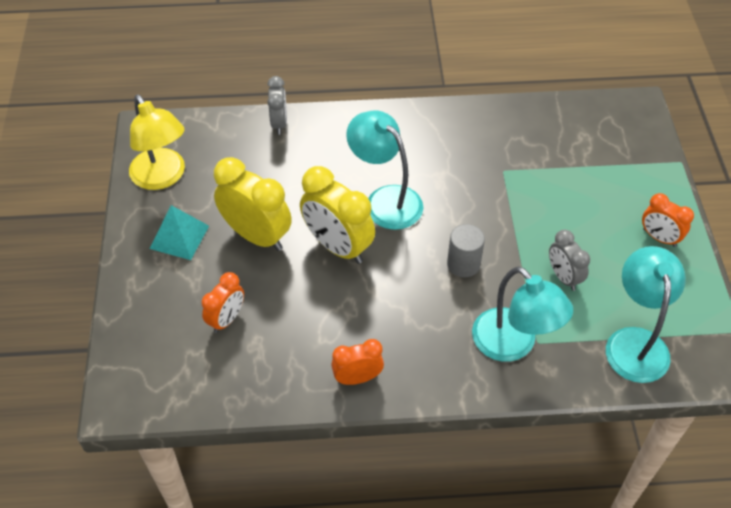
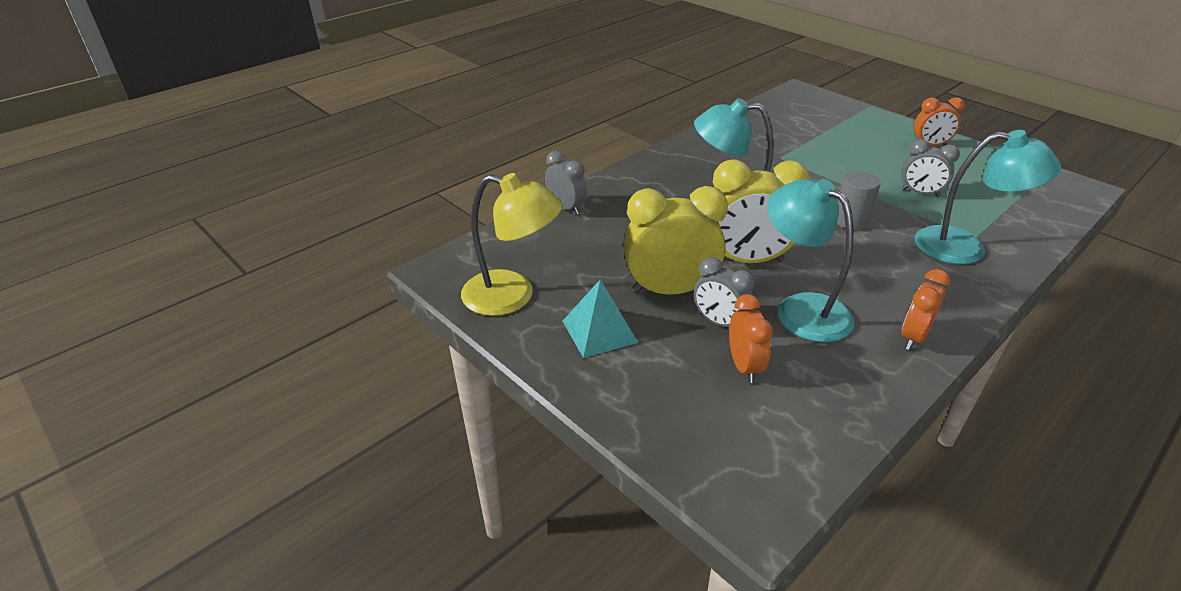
camera: 40 degrees left, 15 degrees down
(254, 280) = (719, 322): none -> grey clock
(635, 342) = (1020, 203): turquoise lamp -> turquoise lamp (801, 309)

